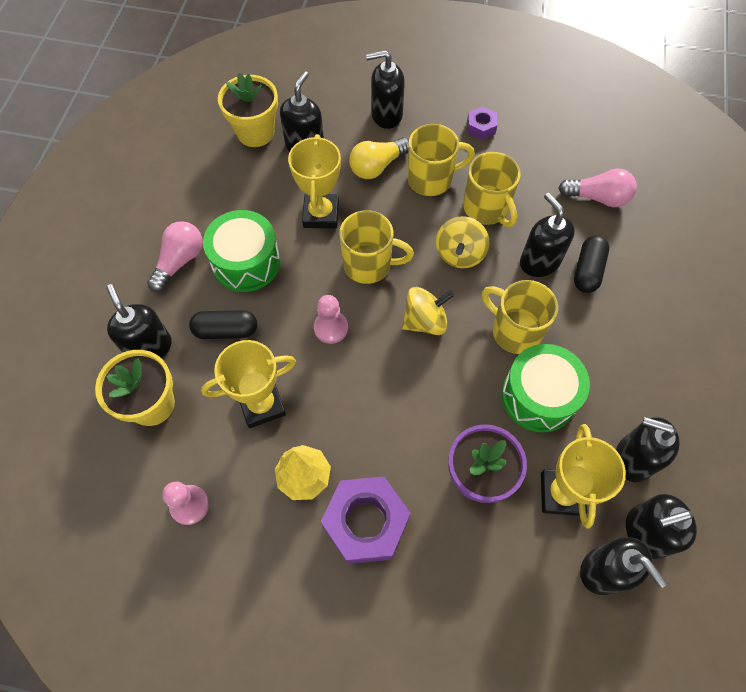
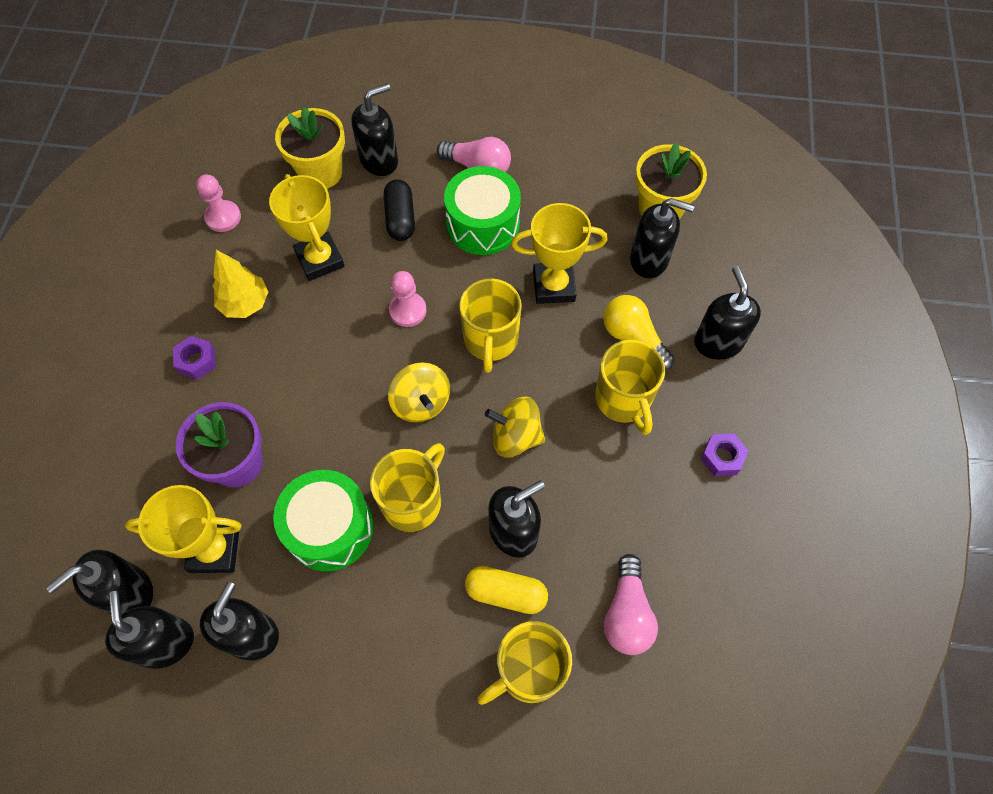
camera: 85 degrees right, 0 degrees up
(366, 523) = (197, 361): purple nut -> purple nut, size x0.49
(486, 209) = (587, 467): yellow mug -> yellow mug (528, 670)
(587, 270) = (506, 593): black capsule -> yellow capsule

